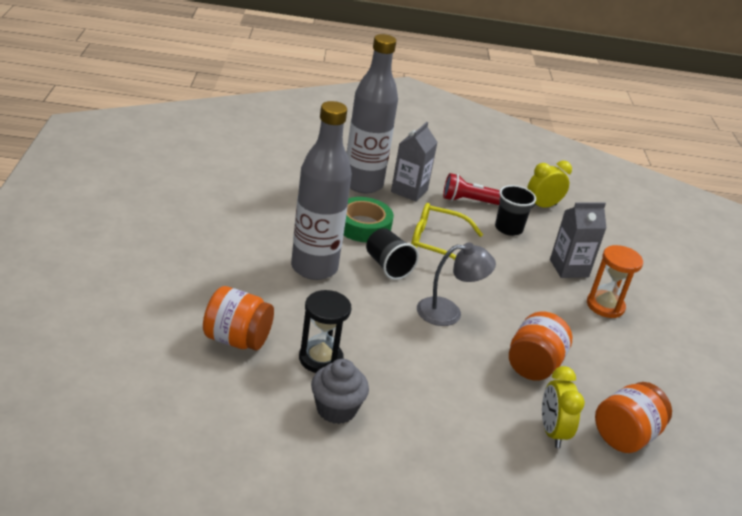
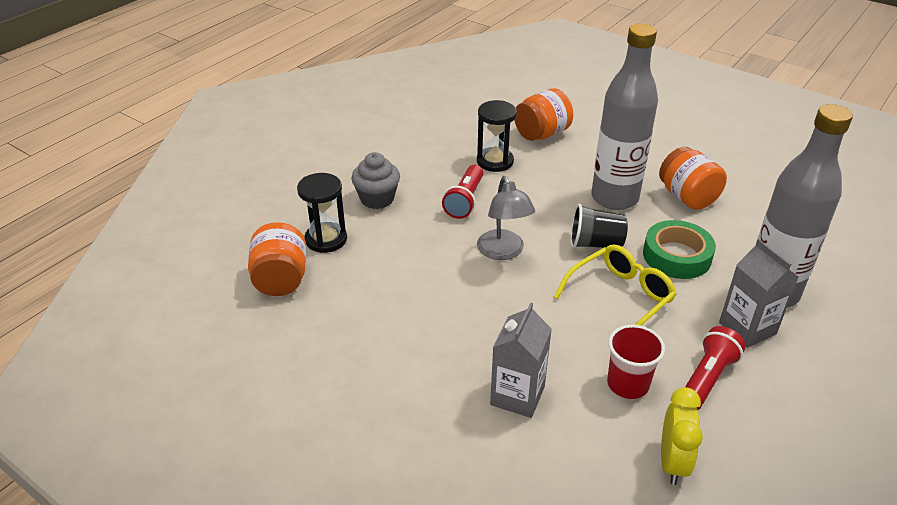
camera: 130 degrees right, 5 degrees up
(336, 409) = (440, 150): grey cupcake -> grey cupcake (377, 199)
(405, 358) = (465, 201): none -> red flashlight
(448, 312) = (503, 252): grey lamp -> grey lamp turned 45 degrees counterclockwise
(508, 228) = (627, 384): black cup -> red cup
(533, 365) = (398, 270): orange jar -> orange jar (687, 197)
(552, 432) = (326, 239): yellow clock -> black hourglass
(605, 306) = (433, 384): orange hourglass -> none

